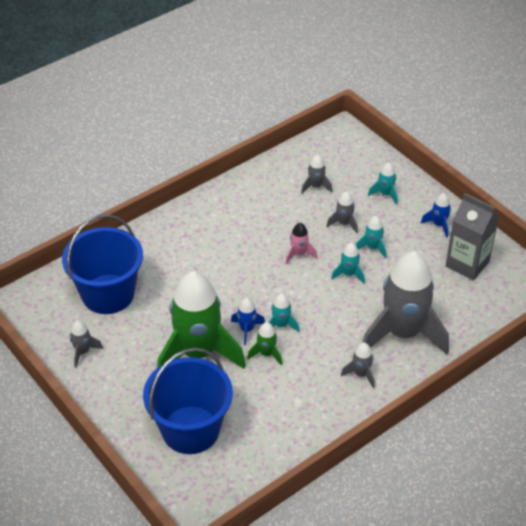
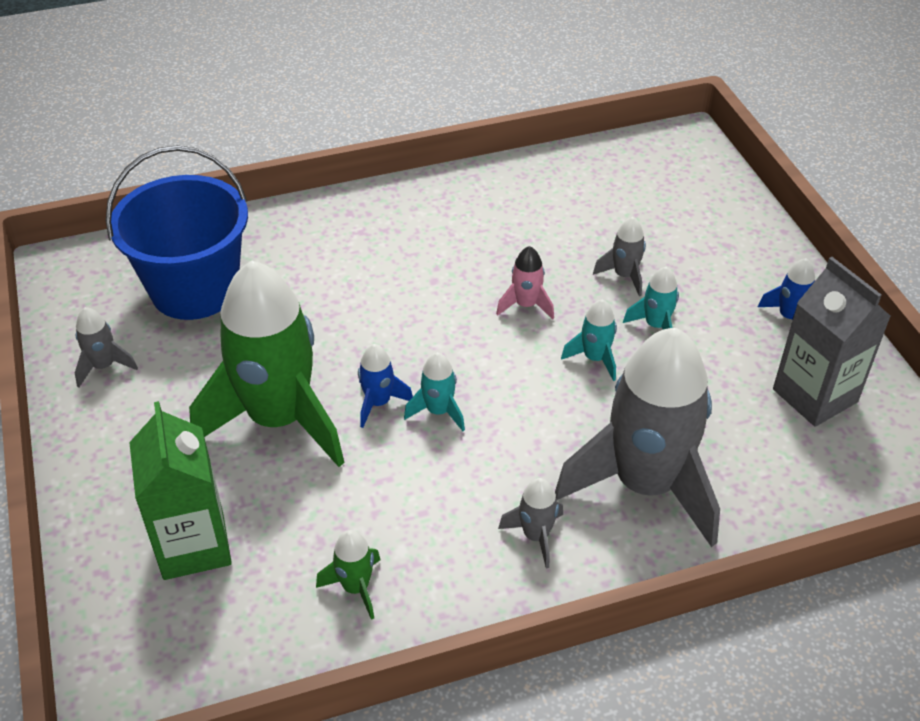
camera: 20 degrees right, 0 degrees up
(190, 430) = (193, 545): blue bucket -> green carton
(266, 354) = (389, 452): green rocket -> green rocket (356, 587)
(316, 186) = (604, 209): grey rocket -> none
(385, 194) = (715, 247): turquoise rocket -> none

